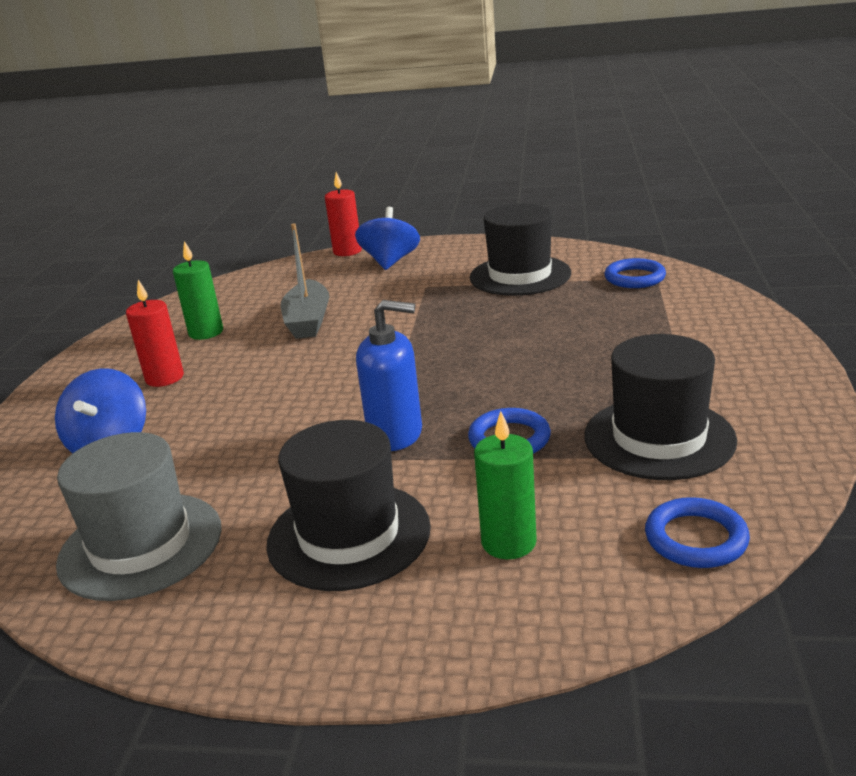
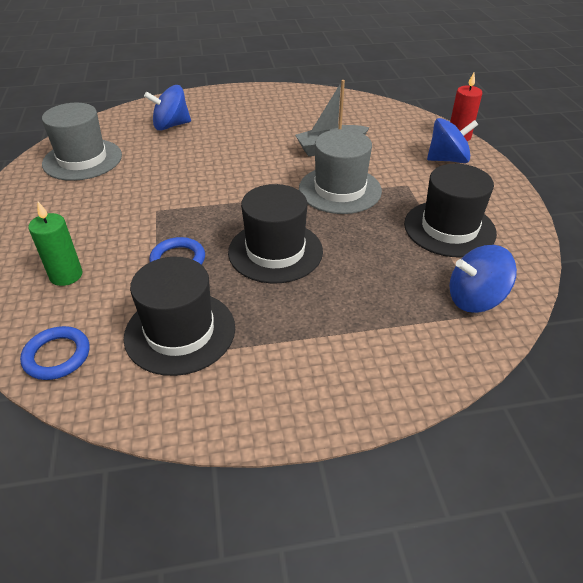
camera: 70 degrees right, 15 degrees up
(165, 378) = (243, 120): red candle -> none
(206, 332) = (304, 117): green candle -> none
(349, 535) = (81, 218): black hat -> black hat (275, 251)
(395, 434) = (182, 213): blue soap dispenser -> none
(410, 322) = (340, 190): none -> grey hat
(634, 278) = (475, 299): blue ring -> blue spinning top

